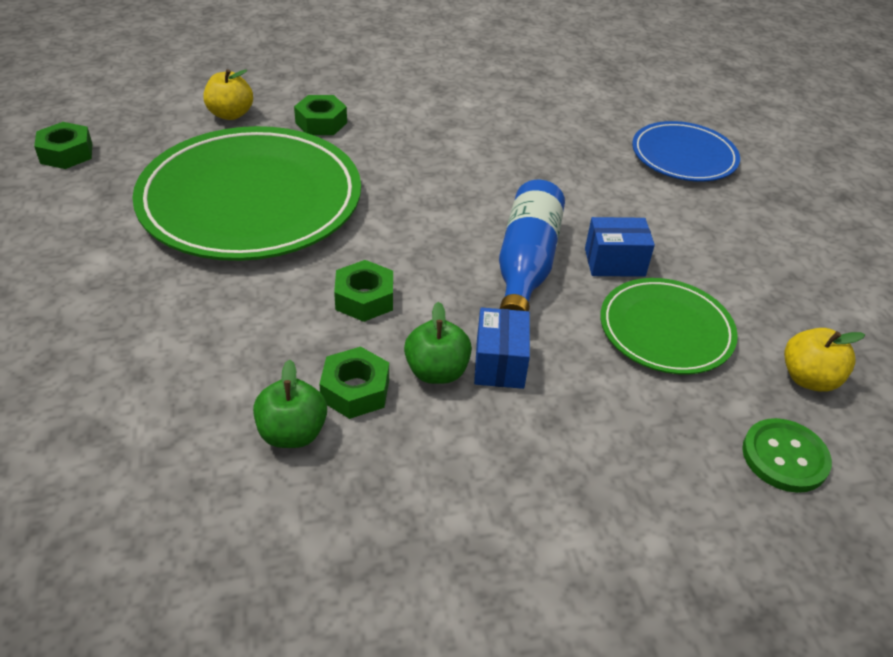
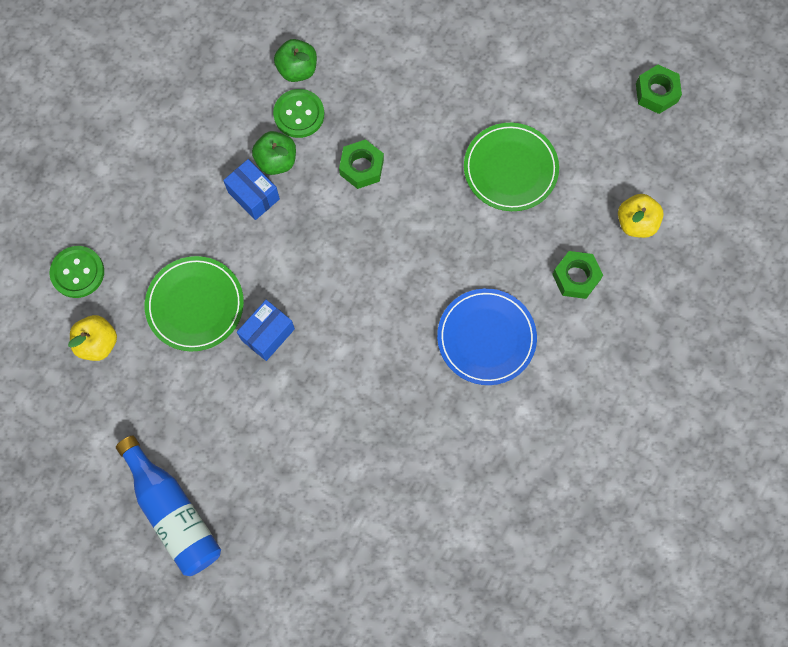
camera: 135 degrees right, 30 degrees up
(251, 200) = (510, 169): green plate -> green plate, size x0.54
(355, 390) = (299, 114): green nut -> green button
(526, 264) = (312, 280): blue bottle -> blue bottle (173, 512)
(683, 156) = (322, 507): blue plate -> blue plate (486, 338)

